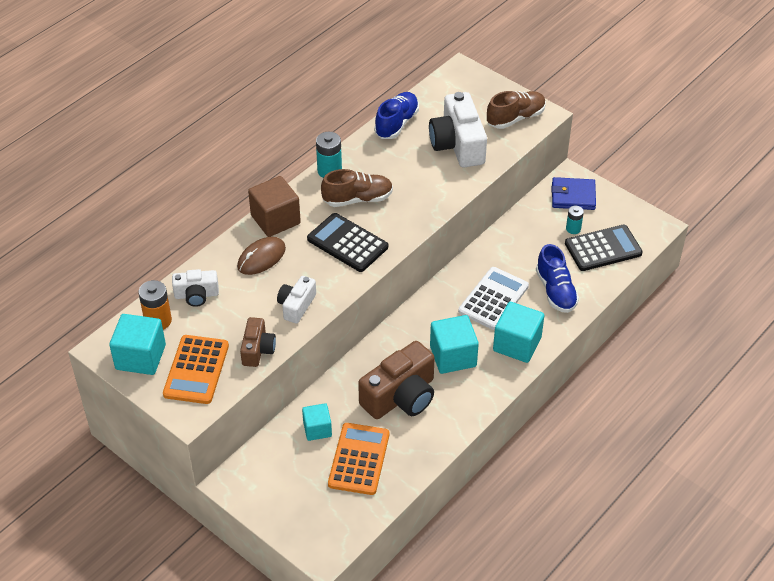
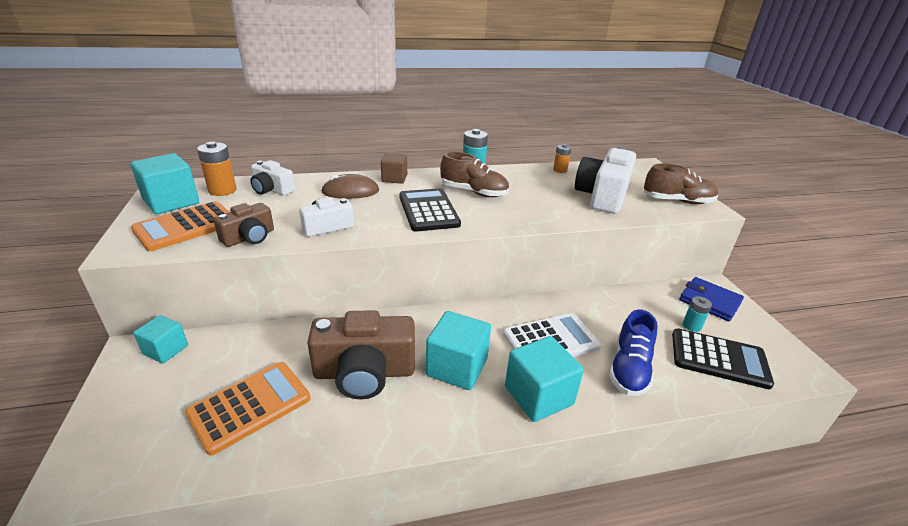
camera: 35 degrees right, 15 degrees down
(275, 219) = (394, 178): brown cube -> brown cube, size x0.62
(317, 429) = (258, 353): turquoise cube -> turquoise cube (166, 350)
(396, 124) = (560, 170): blue shoe -> orange battery

